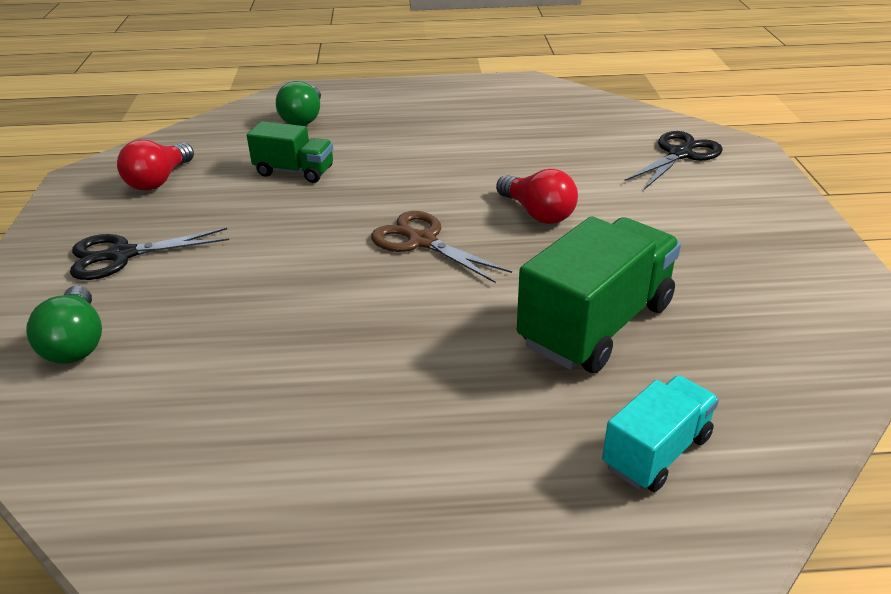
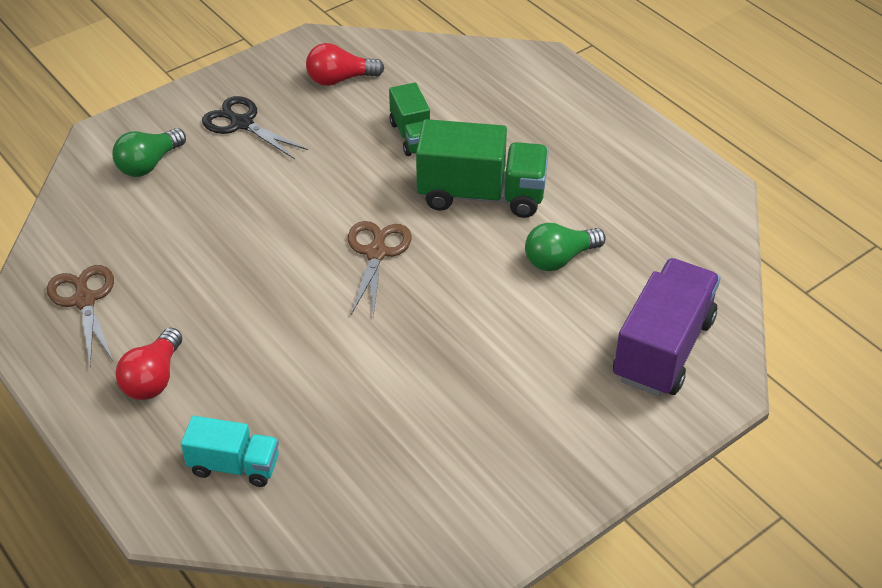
camera: 55 degrees right, 10 degrees up
(234, 491) = (84, 300): none -> brown scissors
(303, 118) = (500, 92): green light bulb -> green light bulb (559, 259)
(537, 213) = (471, 297): red light bulb -> red light bulb (153, 378)
(596, 324) = (346, 389): green truck -> green truck (481, 195)
(680, 154) = (663, 348): black scissors -> purple truck

